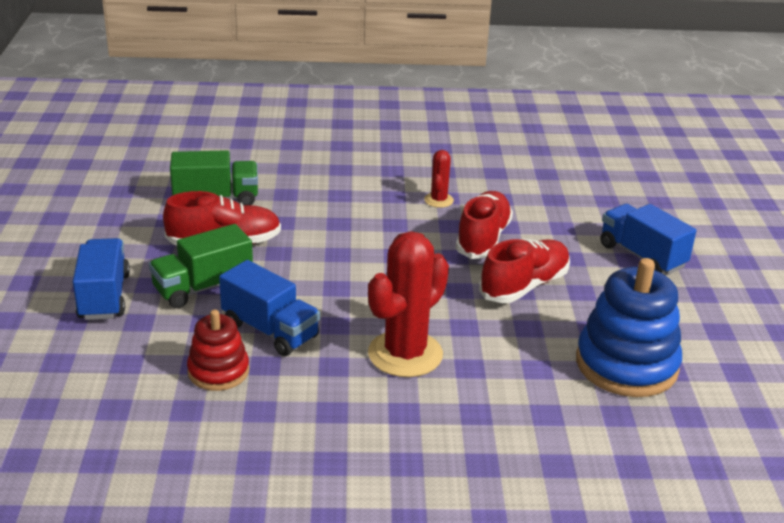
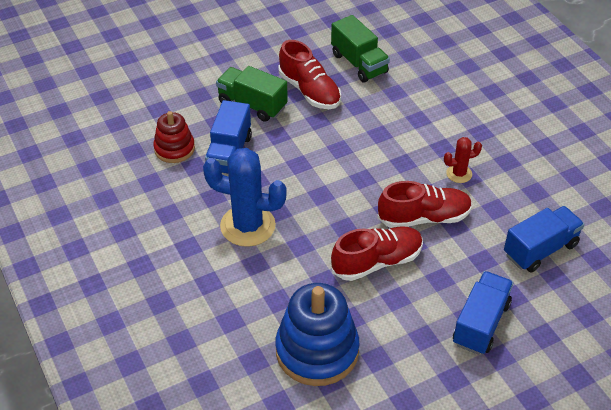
camera: 65 degrees right, 15 degrees up
(104, 296) = (213, 69): blue truck -> blue truck (540, 249)
(405, 354) = (247, 226): red cactus -> blue cactus
(524, 286) = (377, 262): red shoe -> red shoe turned 45 degrees counterclockwise

